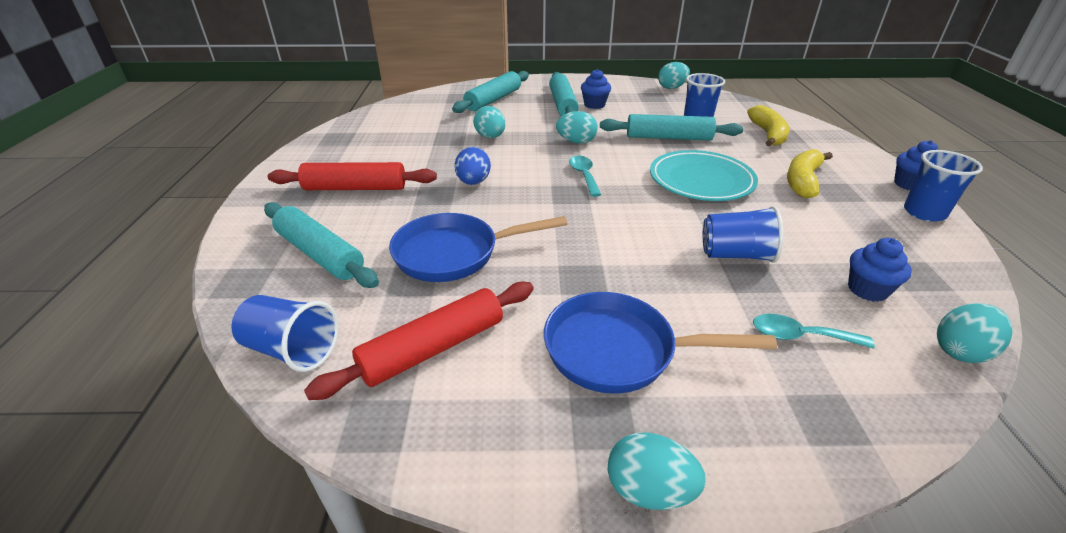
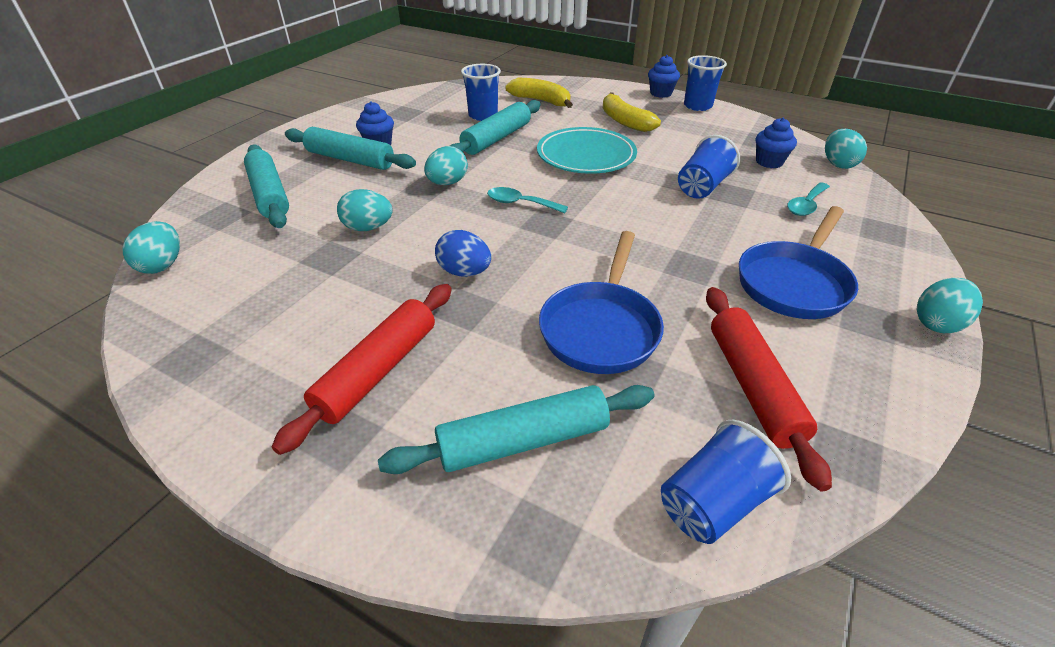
camera: 60 degrees left, 5 degrees up
(672, 88) = (400, 97): turquoise egg -> turquoise egg (163, 265)

